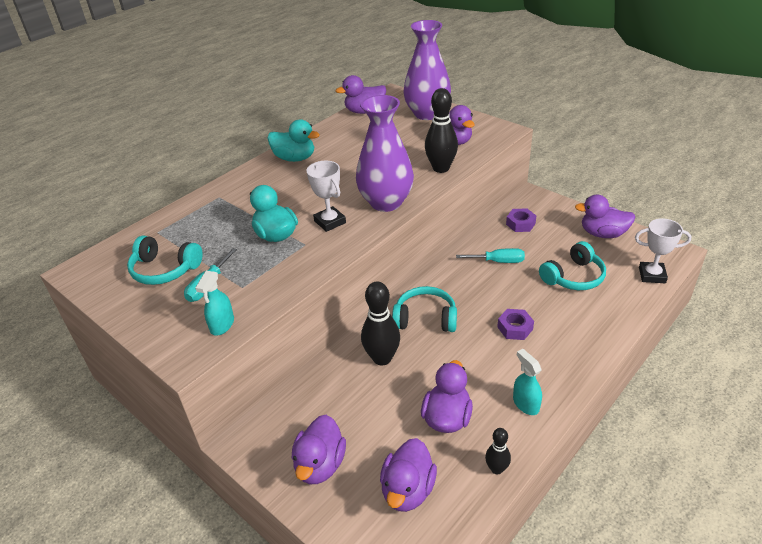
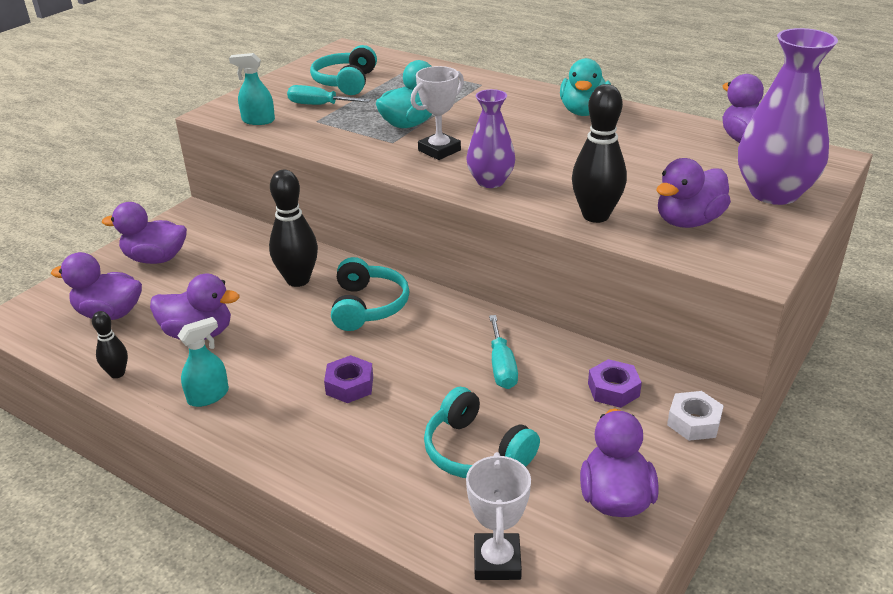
camera: 80 degrees right, 5 degrees down
(386, 202) = (490, 181): purple vase -> purple vase, size x0.60
(546, 203) = (693, 422): none -> white nut

